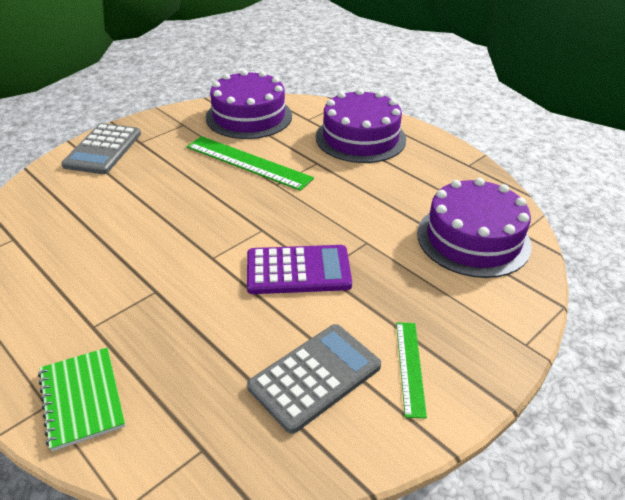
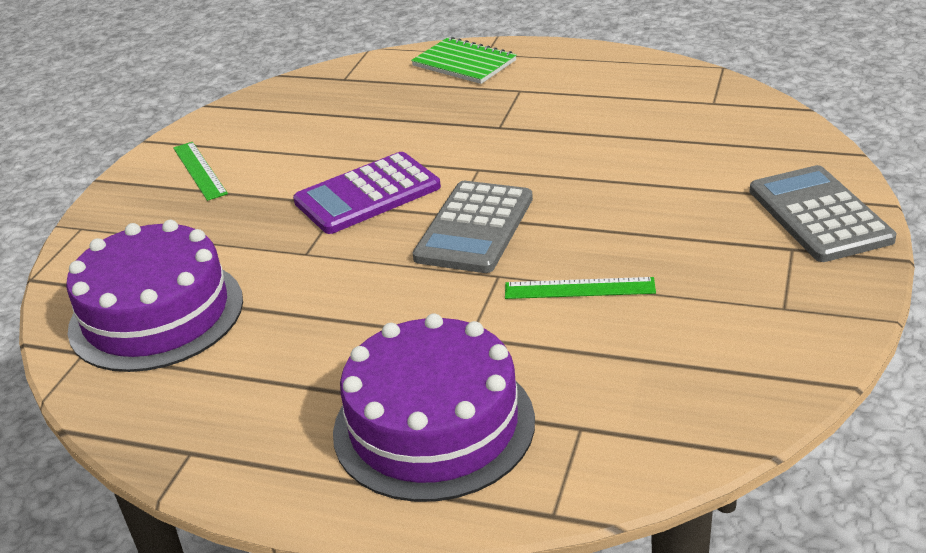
camera: 155 degrees right, 5 degrees down
(247, 162) = (579, 288): green ruler -> green ruler, size x0.57
(249, 116) = (698, 379): purple cake -> none
(315, 377) = (286, 135): grey calculator -> grey calculator (475, 228)

